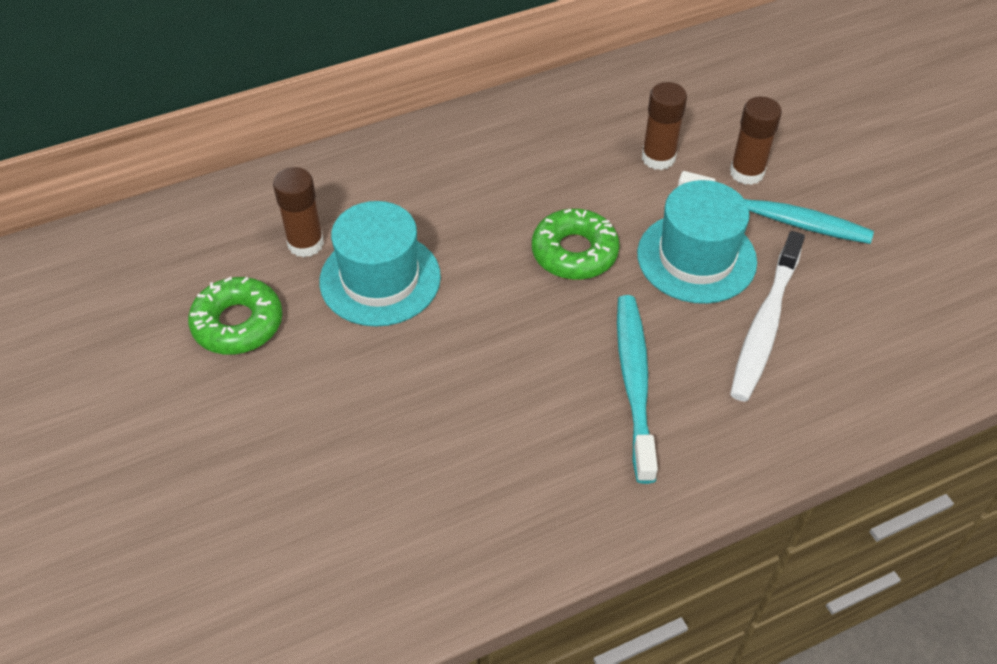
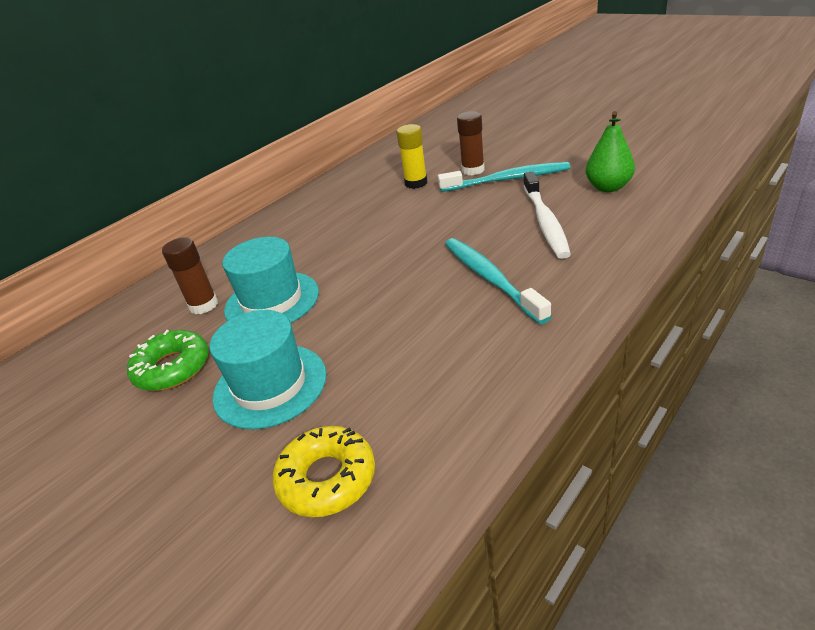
camera: 20 degrees left, 15 degrees down
(319, 550) = (327, 478): none -> yellow donut
(574, 252) = (398, 238): green donut -> none
(658, 158) = (416, 183): brown glue stick -> yellow glue stick
(696, 257) = (476, 211): turquoise hat -> turquoise hat (270, 385)
(891, 307) = (608, 187): none -> green pear

